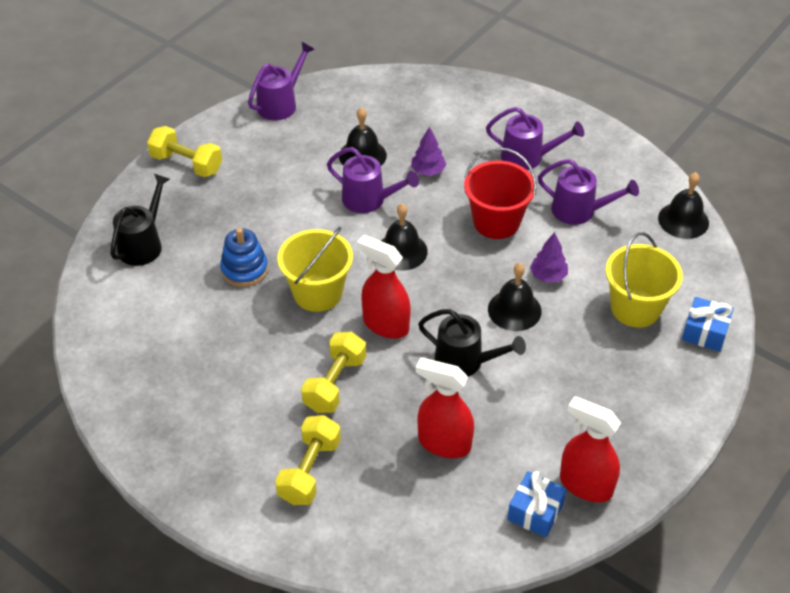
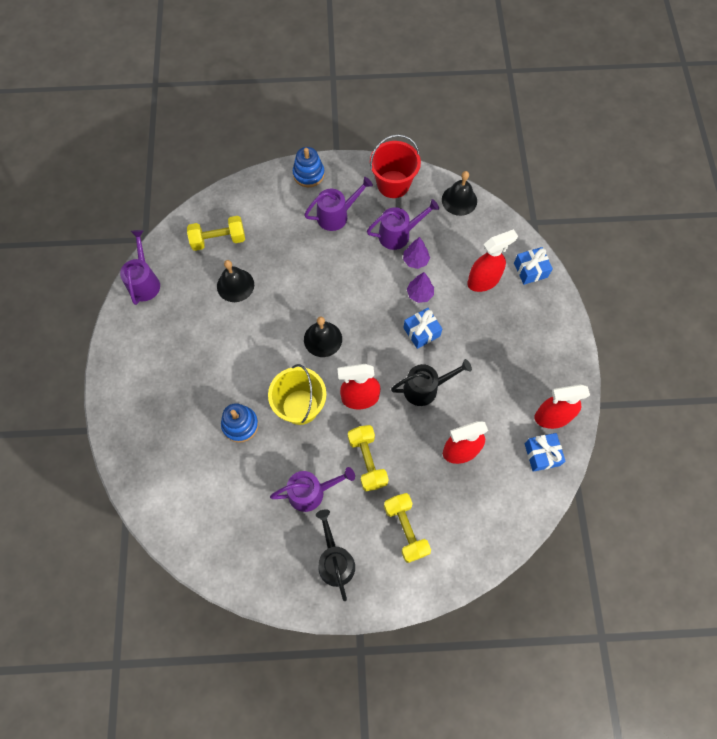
camera: 40 degrees left, 20 degrees up
(143, 244) = (157, 456): black watering can -> black watering can (335, 560)
(187, 163) = (126, 374): yellow dumbbell -> yellow dumbbell (218, 240)
(369, 200) = (270, 316): purple watering can -> purple watering can (311, 492)
(428, 171) = (286, 268): purple tree -> purple tree (415, 260)
(496, 222) = (359, 277): red bucket -> red bucket (393, 184)
(514, 310) = (421, 332): black bell -> blue gift
(535, 107) = (308, 174): none -> blue stacking toy
(635, 308) = (483, 281): yellow bucket -> red spray bottle

